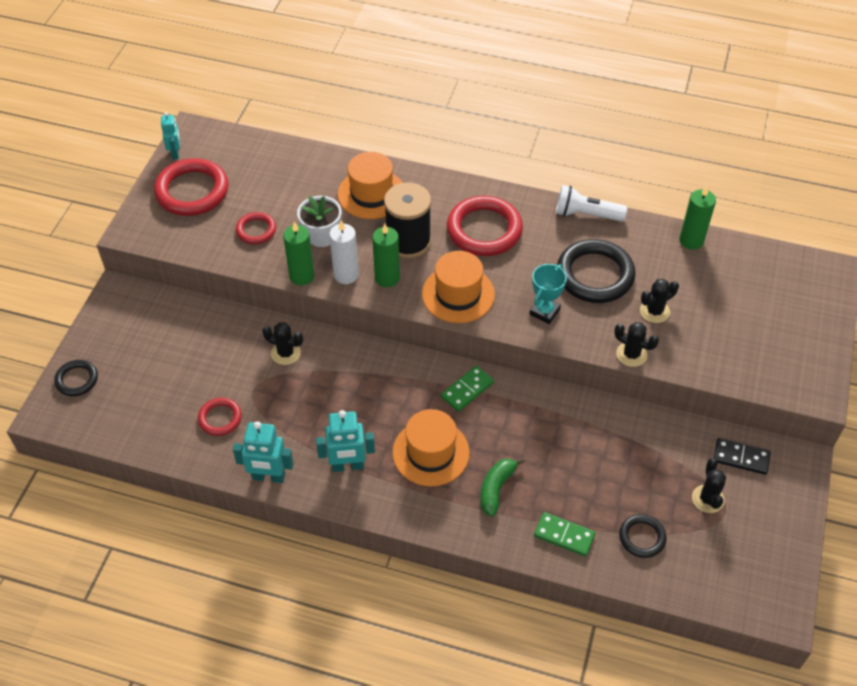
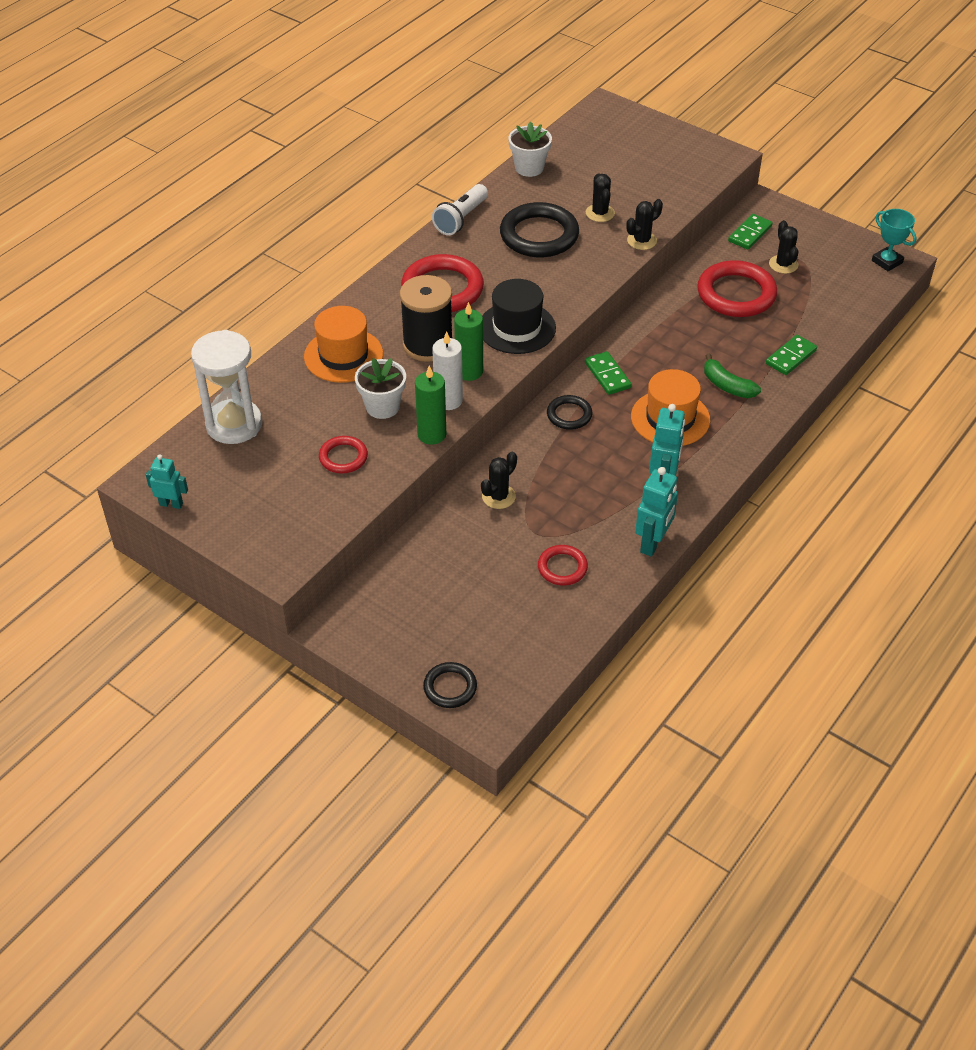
camera: 70 degrees left, 5 degrees down
(192, 191) = (247, 500): red ring -> red ring (736, 294)
(268, 158) = (234, 424): none -> white hourglass
(458, 294) = (517, 328): orange hat -> black hat
(544, 312) = (567, 278): turquoise trophy -> turquoise trophy (887, 262)
(642, 537) = (808, 312): black ring -> black ring (569, 415)
(691, 240) = (529, 168): green candle -> white flower pot
(707, 499) = (783, 264): black cactus -> black cactus turned 60 degrees clockwise
(741, 458) = (750, 234): black domino -> green domino

